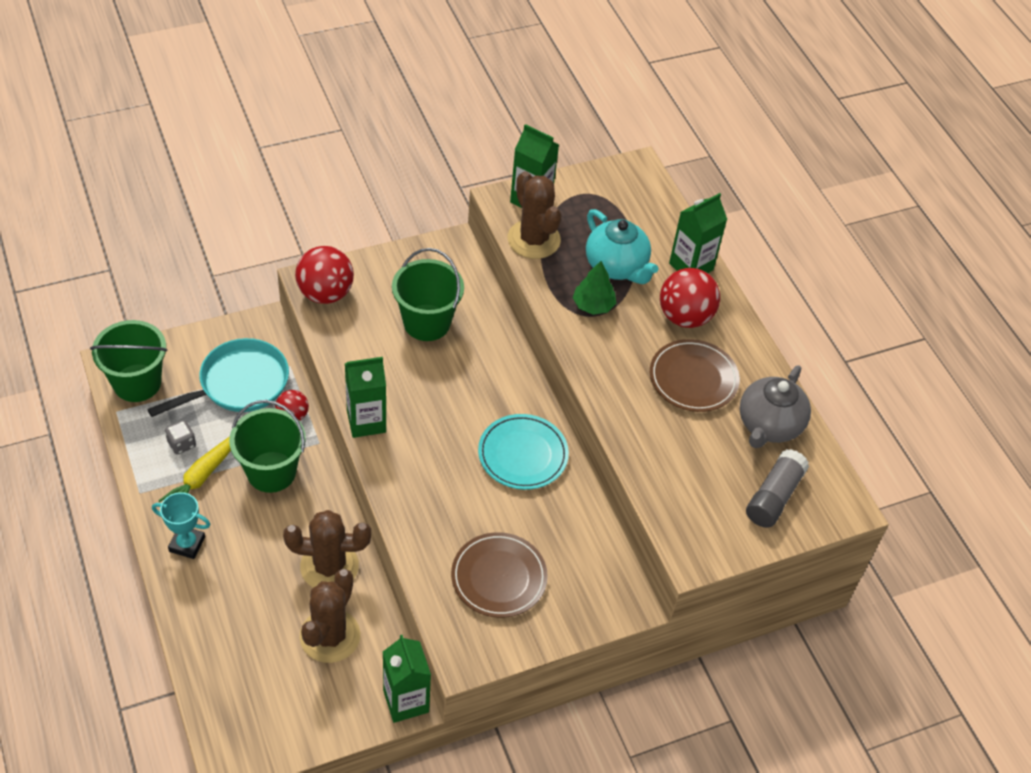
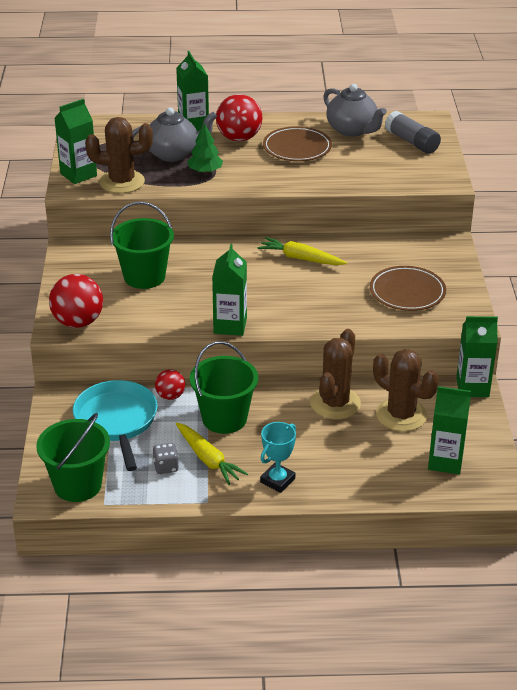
camera: 65 degrees left, 15 degrees down
(262, 697) = (445, 461): none -> green carton
(523, 454) = (301, 259): turquoise plate -> yellow carrot
(616, 266) = (173, 154): turquoise teapot -> grey teapot

